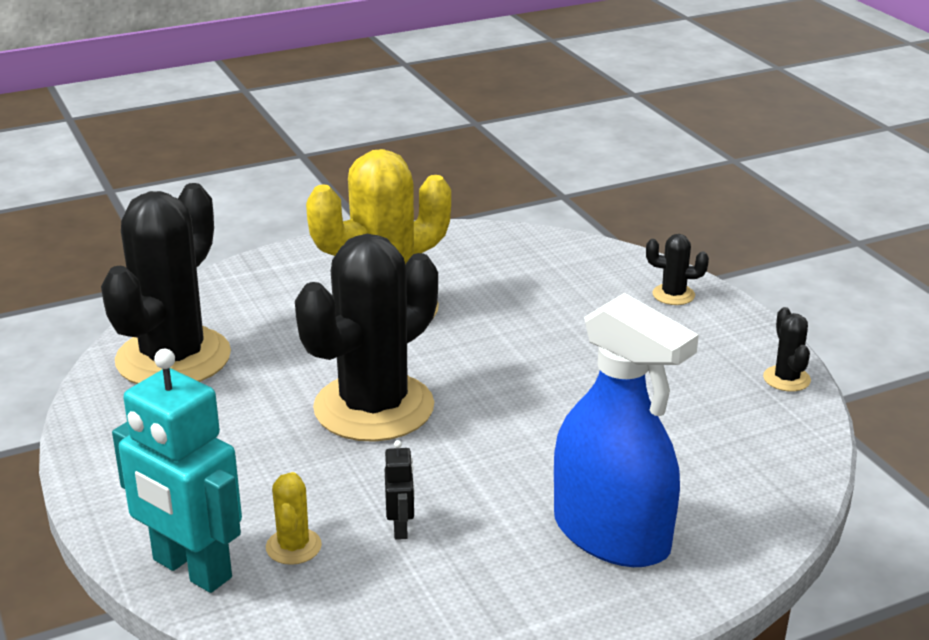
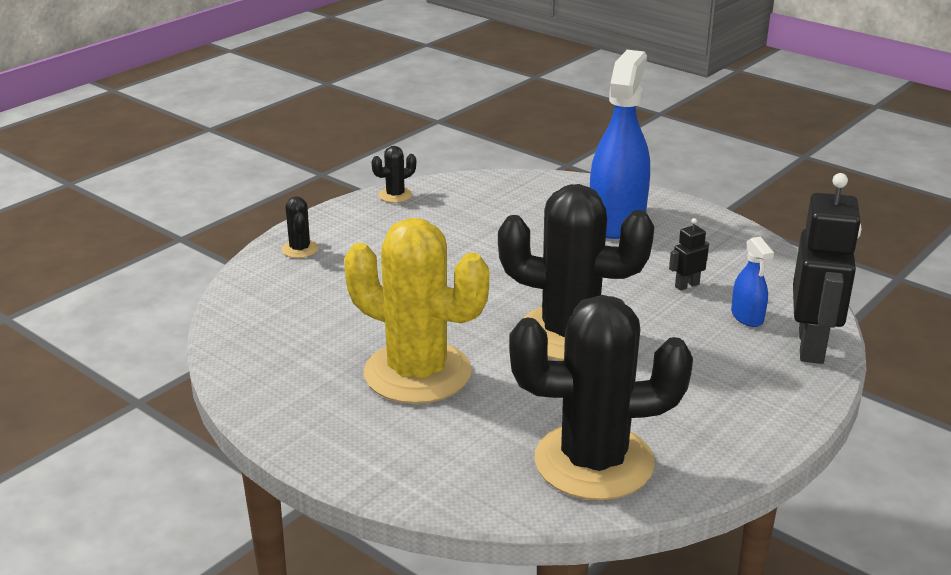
camera: 115 degrees left, 0 degrees up
(191, 569) = (812, 346): turquoise robot -> black robot
(293, 547) = (747, 316): yellow cactus -> blue spray bottle

